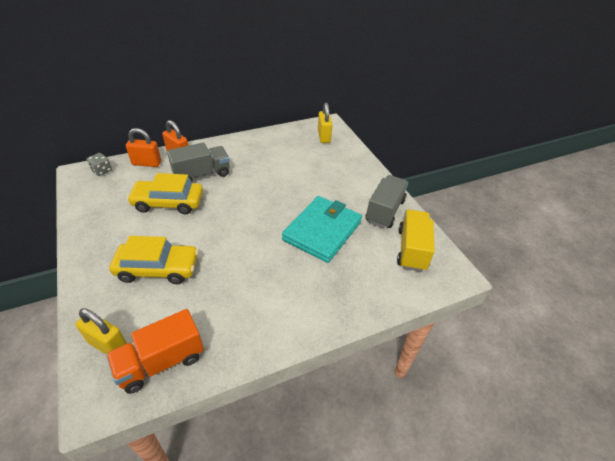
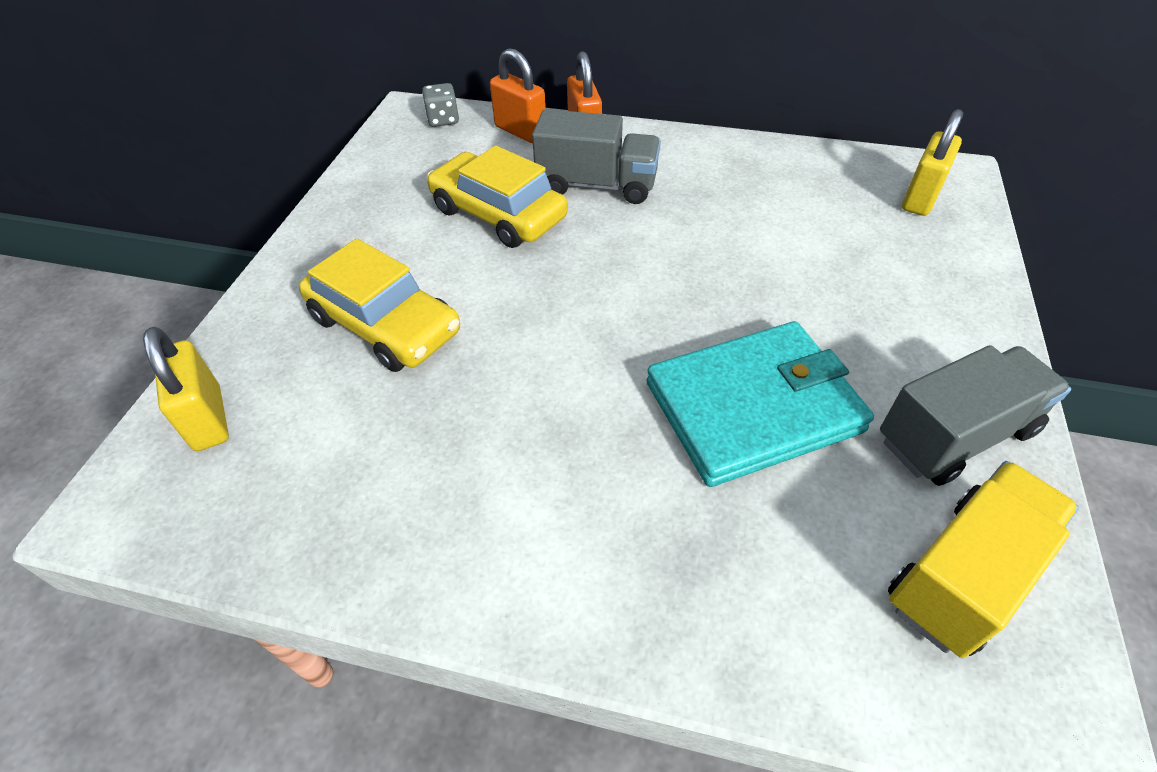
camera: 40 degrees right, 5 degrees up
(161, 361) = (250, 499): orange truck -> none

